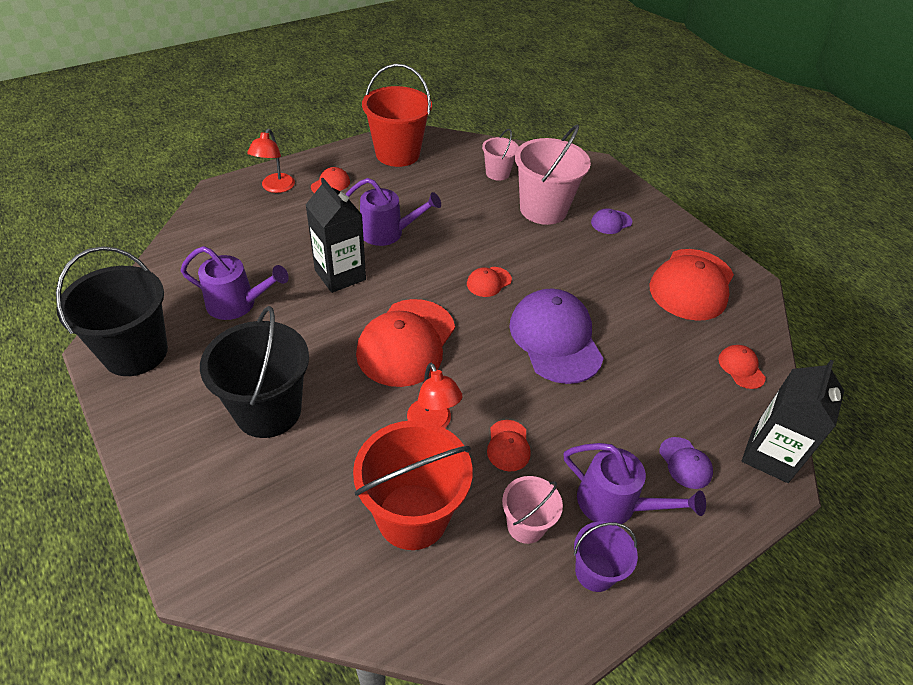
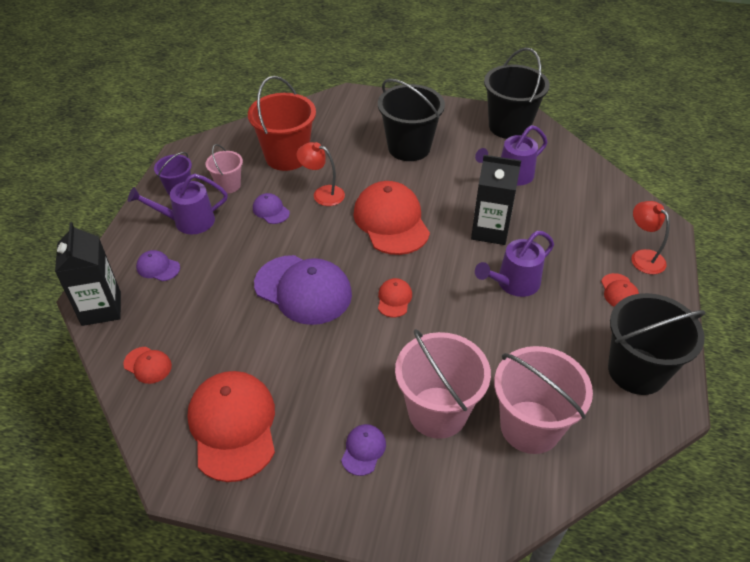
camera: 140 degrees right, 0 degrees up
(397, 154) = (636, 371): red bucket -> black bucket
(497, 173) = (530, 427): pink bucket -> pink bucket, size x1.87
(508, 446) = (271, 210): red cap -> purple cap

